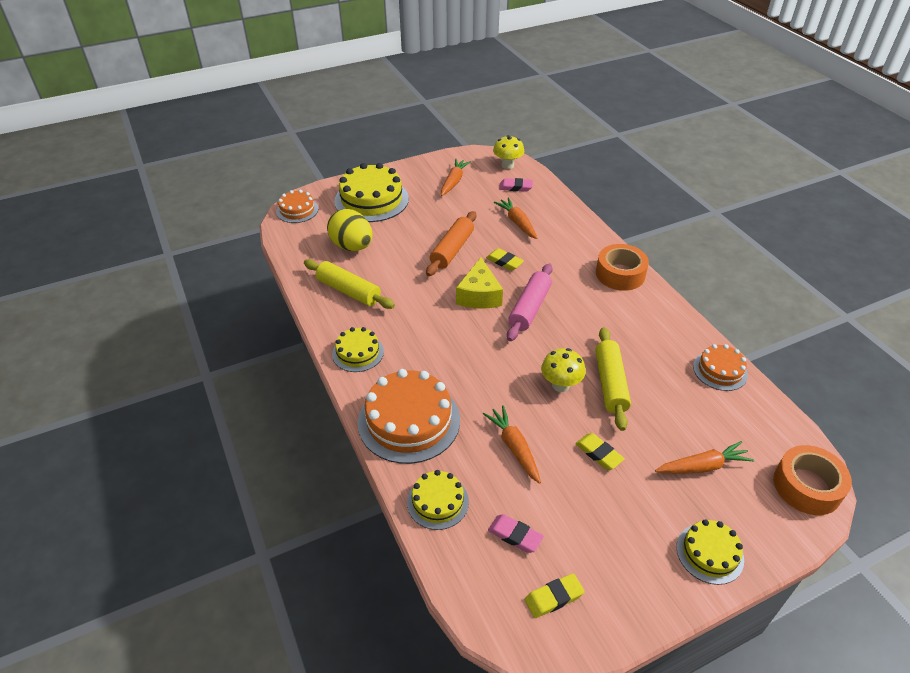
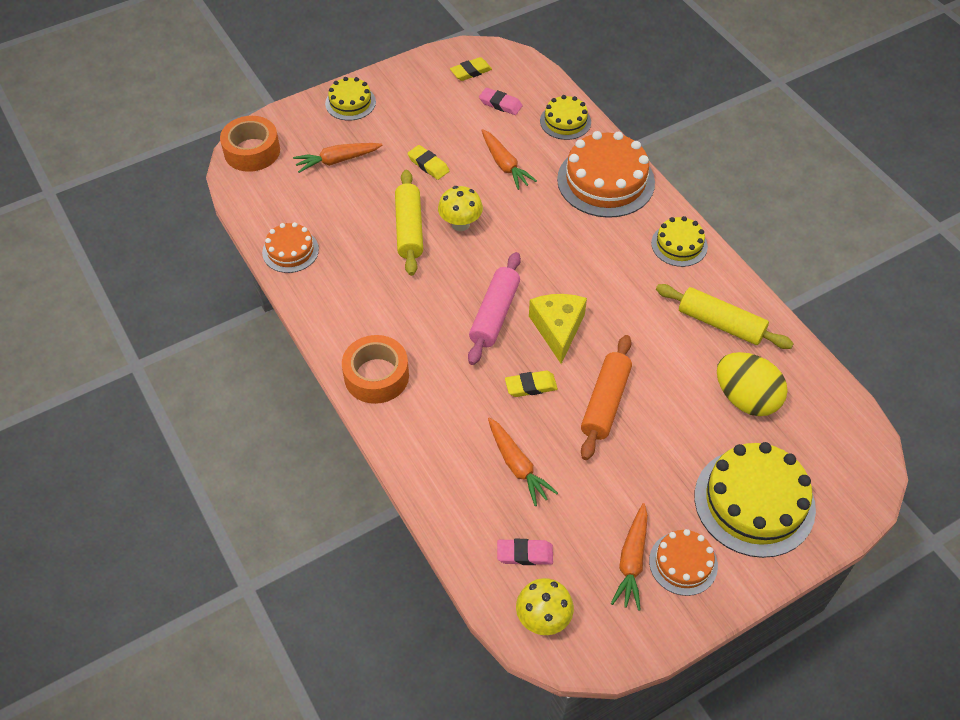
camera: 175 degrees right, 10 degrees up
(297, 210) = (859, 468): orange cake -> orange cake (683, 563)
(504, 262) = (531, 386): yellow eraser -> yellow eraser turned 45 degrees counterclockwise

